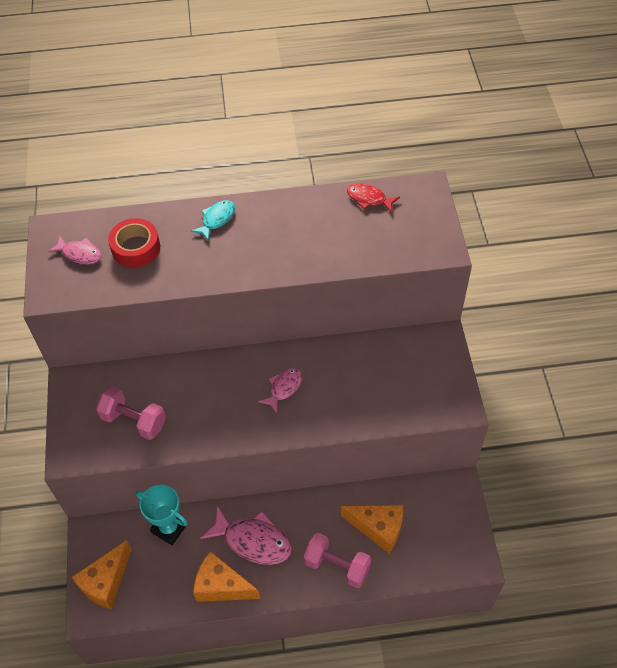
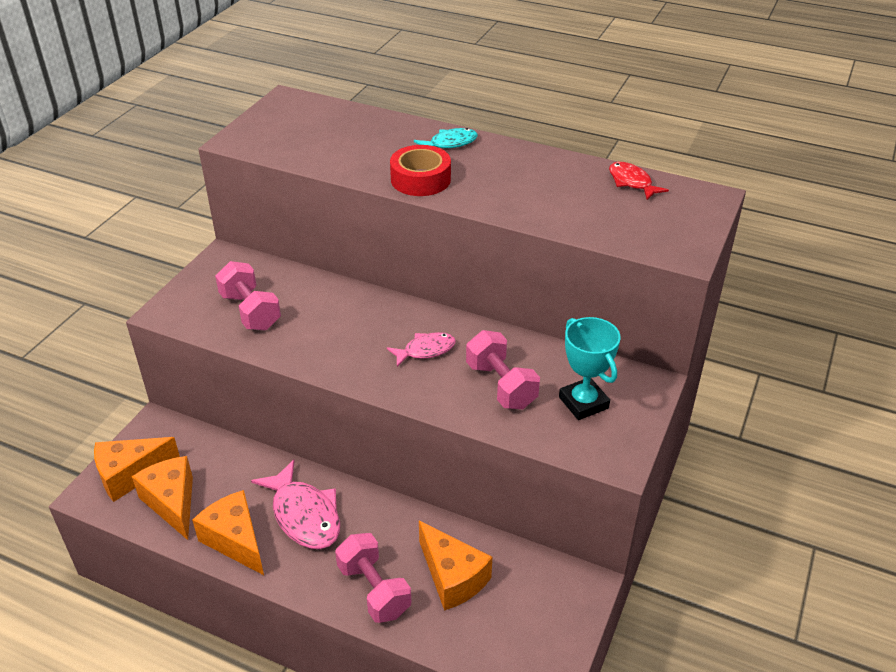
camera: 30 degrees right, 15 degrees down
(80, 254) = (294, 123): pink fish -> none
(136, 248) = (349, 137): red tape -> red tape (420, 179)
(155, 585) = (172, 503): none -> orange cheese
(169, 528) = (231, 459): turquoise trophy -> turquoise trophy (583, 403)
(353, 390) = (501, 385): none -> pink dumbbell

